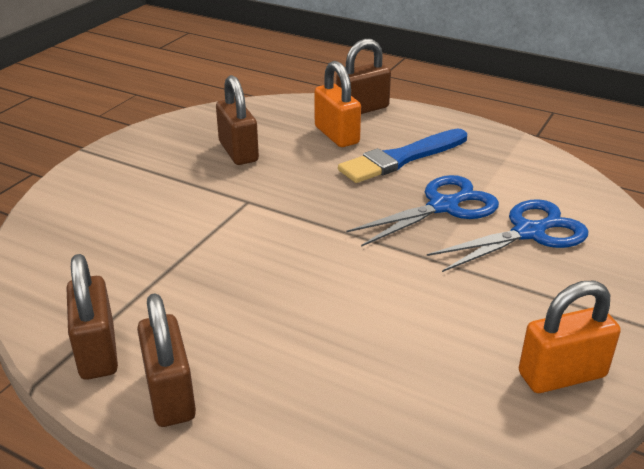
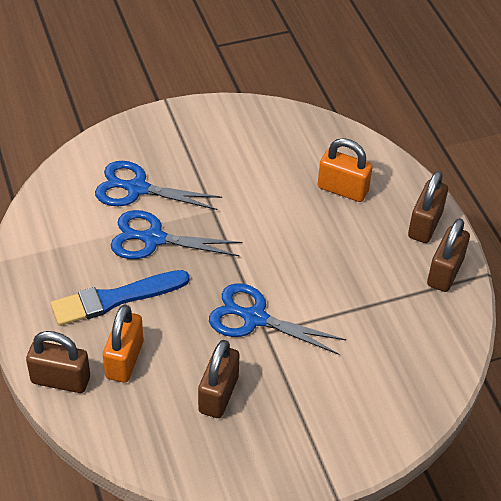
camera: 140 degrees left, 15 degrees up
(270, 204) = (255, 318): none -> blue scissors
(402, 158) = (116, 298): blue brush -> blue brush turned 150 degrees clockwise
(562, 375) = (243, 121): orange padlock -> orange padlock (342, 189)

